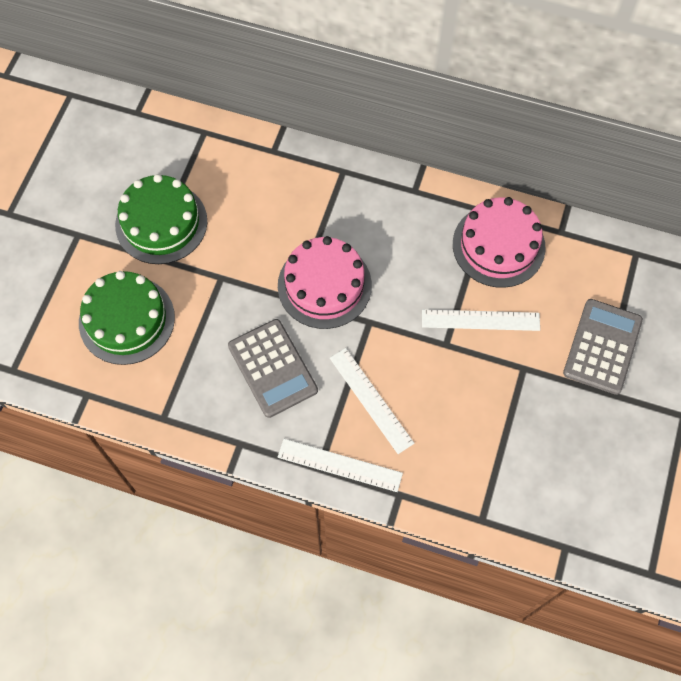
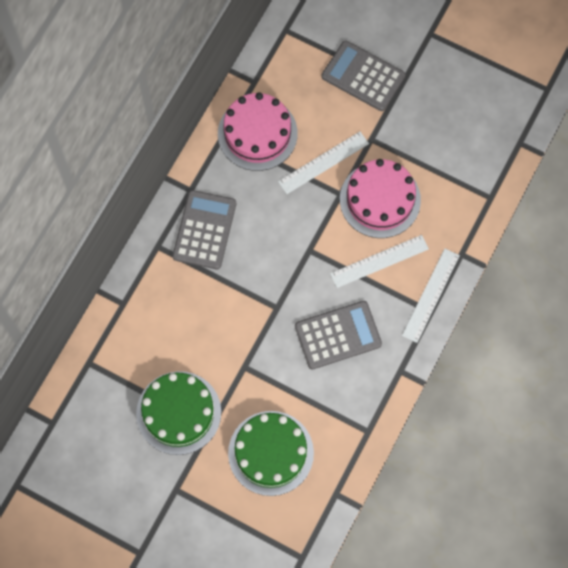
camera: 80 degrees left, 5 degrees up
(324, 285) = (268, 281): pink cake -> pink cake (380, 199)
(371, 212) = (204, 230): none -> grey calculator
(480, 320) = (323, 162): white ruler -> white ruler turned 45 degrees clockwise

